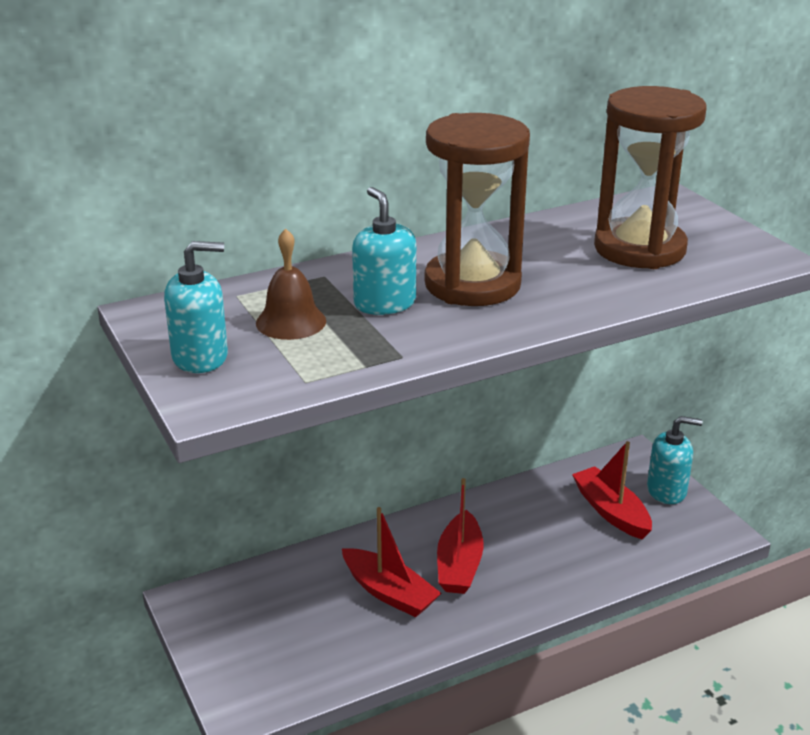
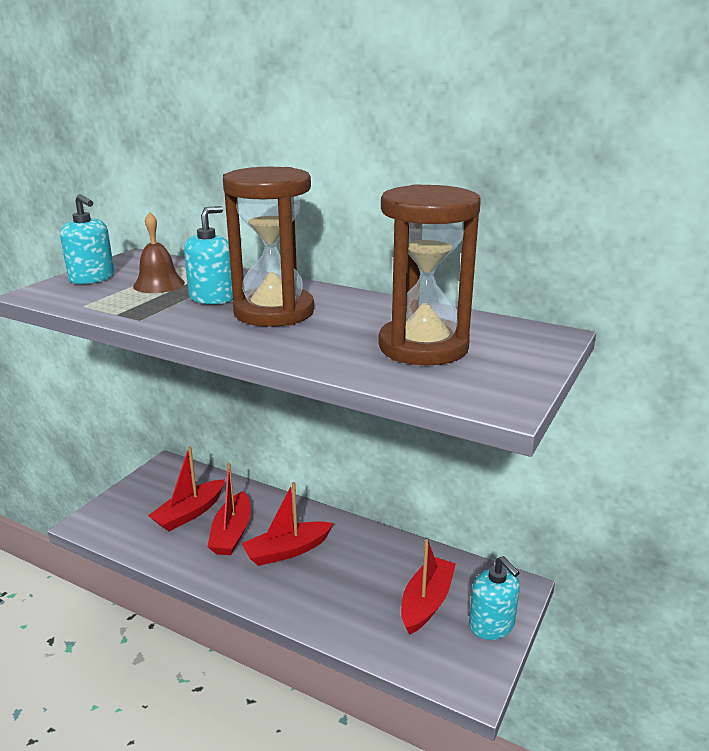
camera: 55 degrees right, 5 degrees down
(316, 613) = (189, 513): none -> red boat

